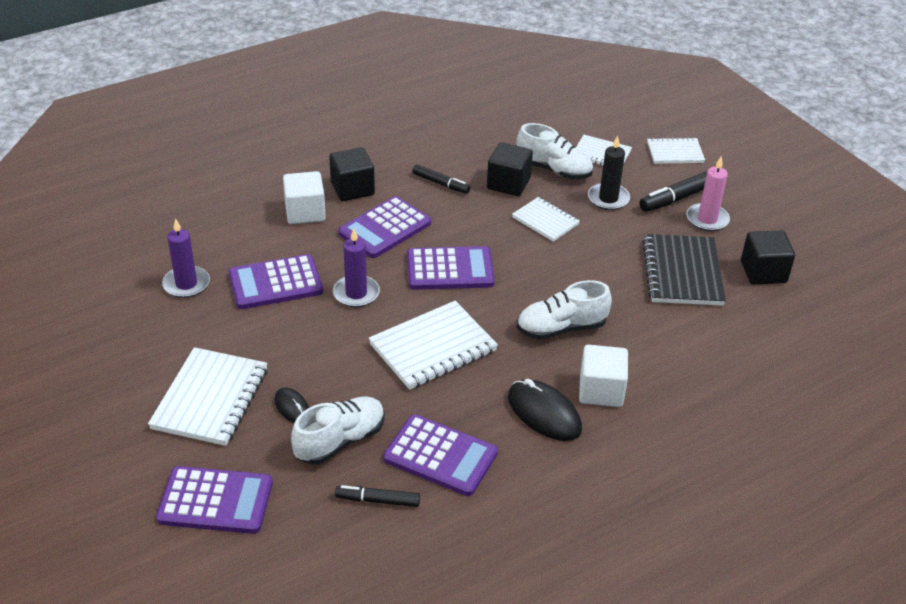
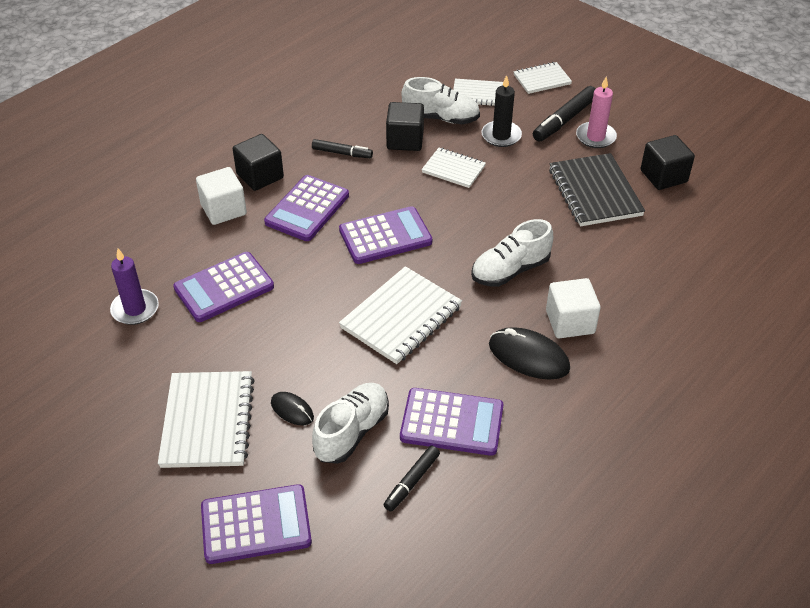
camera: 15 degrees left, 5 degrees up
(356, 293) = (306, 280): purple candle -> none
(378, 500) = (411, 482): black marker -> black marker turned 45 degrees counterclockwise

